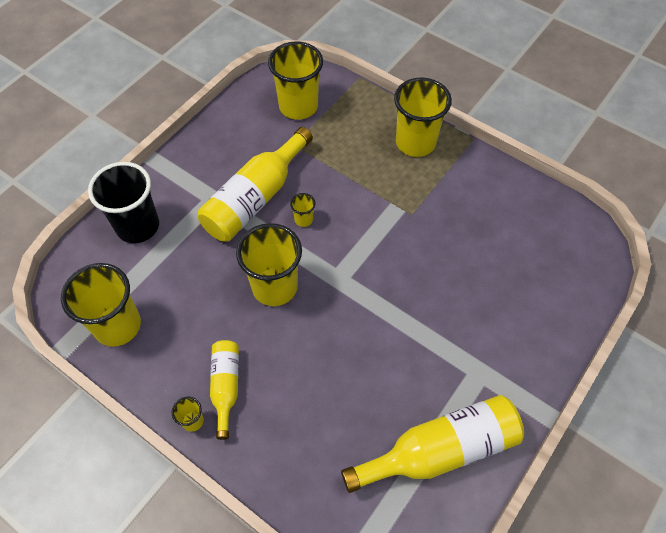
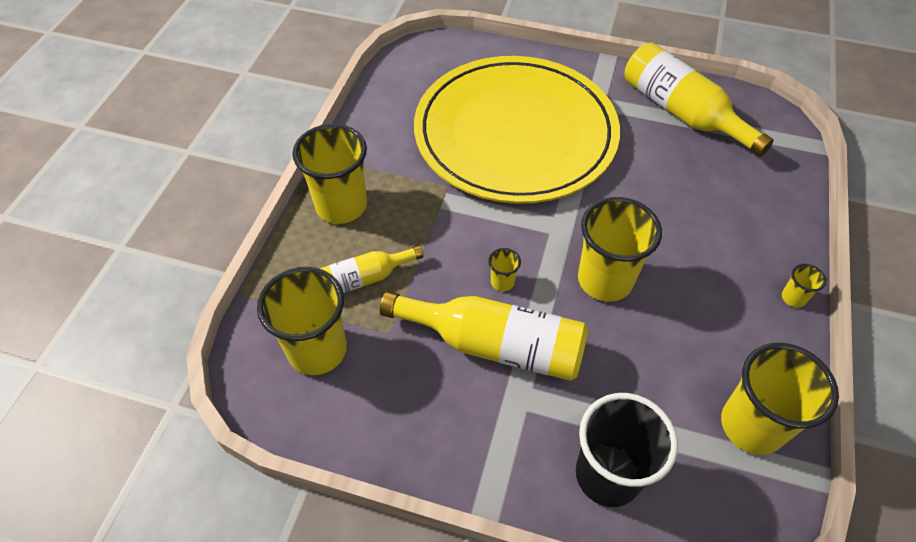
camera: 110 degrees left, 5 degrees down
(226, 386) = (740, 283): yellow bottle -> yellow bottle (364, 279)
(456, 283) = (515, 134): none -> yellow plate

